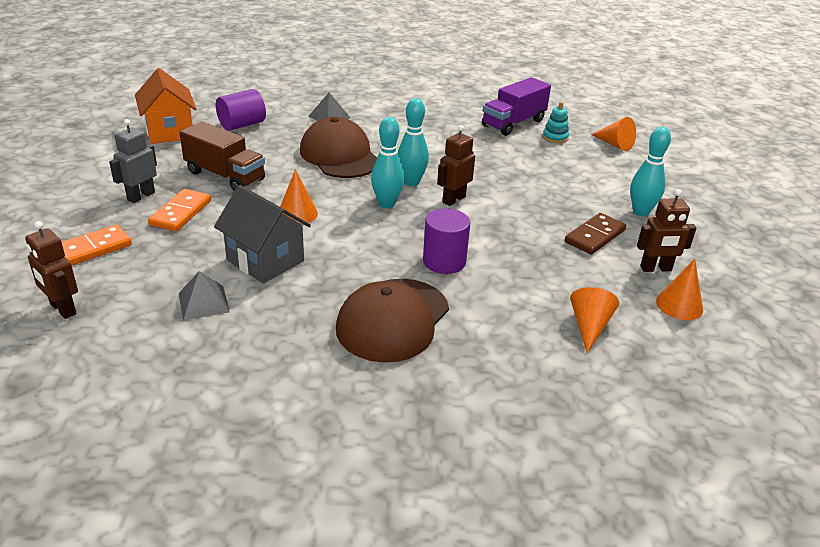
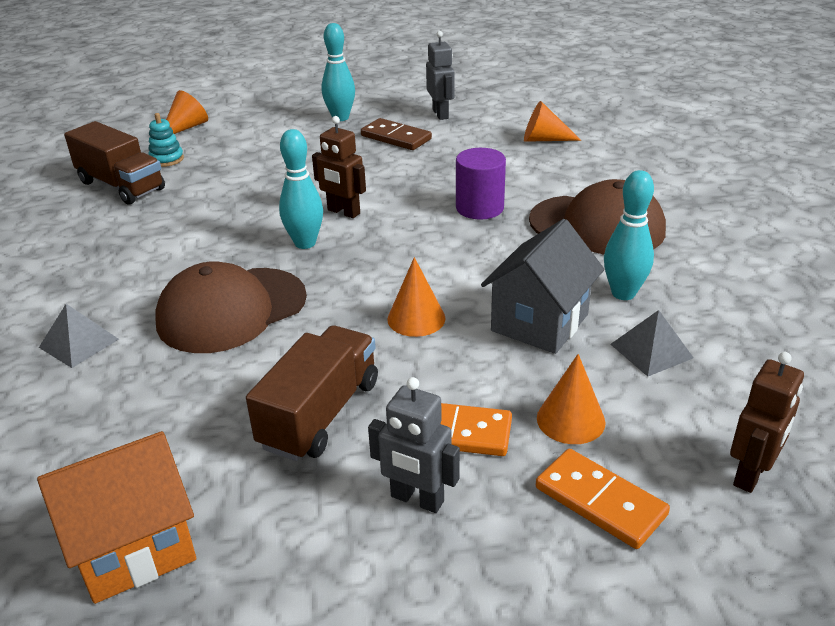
camera: 95 degrees left, 0 degrees up
(242, 125) = (105, 444): purple cylinder -> none
(386, 204) = (367, 254): turquoise bowling pin -> turquoise bowling pin (623, 293)
(513, 123) = (121, 186): purple truck -> brown truck
(656, 269) = (441, 114): brown robot -> grey robot
(679, 305) = (491, 107): orange cone -> orange cone (570, 420)

